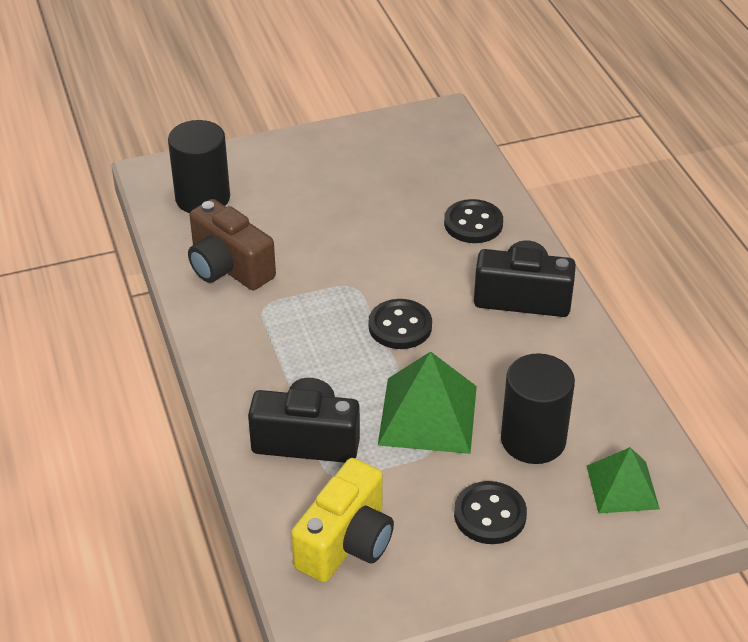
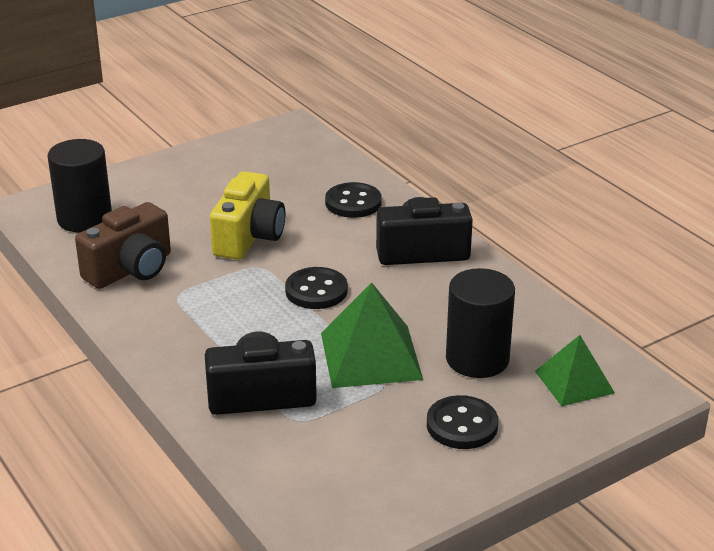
camera: 15 degrees left, 10 degrees down
(228, 267) = (131, 269): brown camera -> brown camera turned 75 degrees counterclockwise
(346, 542) = (333, 472): yellow camera -> yellow camera (249, 237)

